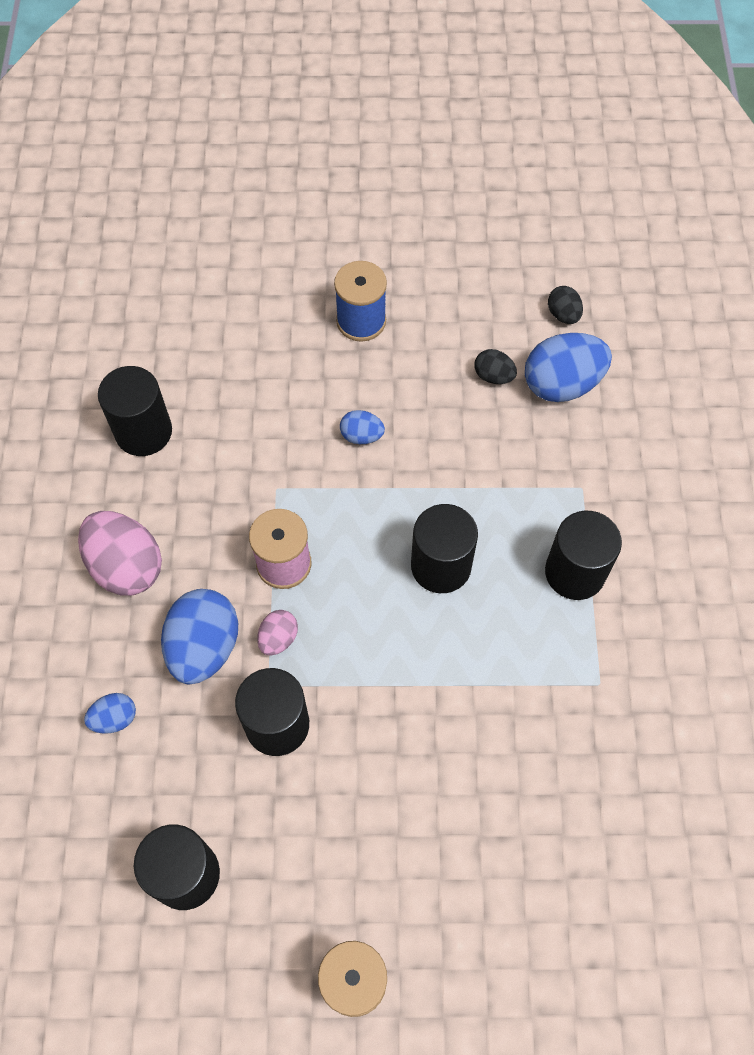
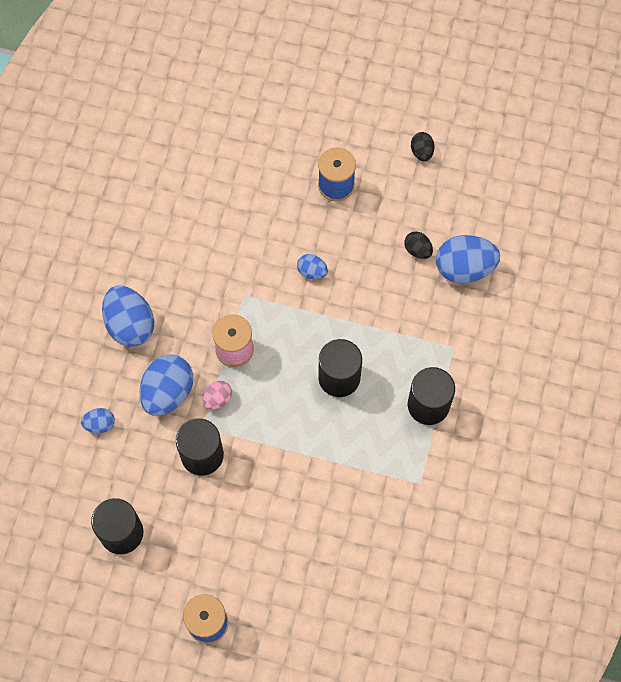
camera: 15 degrees right, 5 degrees up
(126, 566) = (130, 324): pink egg -> blue egg
(143, 432) = (163, 231): black cylinder -> none
(563, 314) = (483, 215): black egg -> black egg (421, 152)

